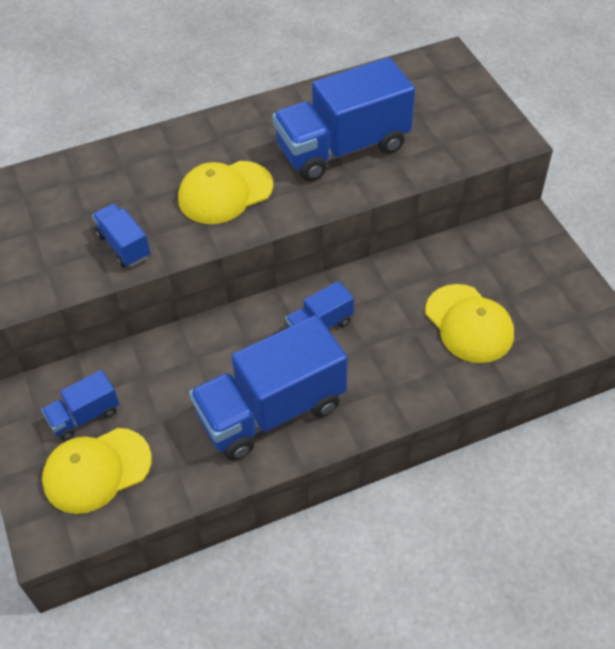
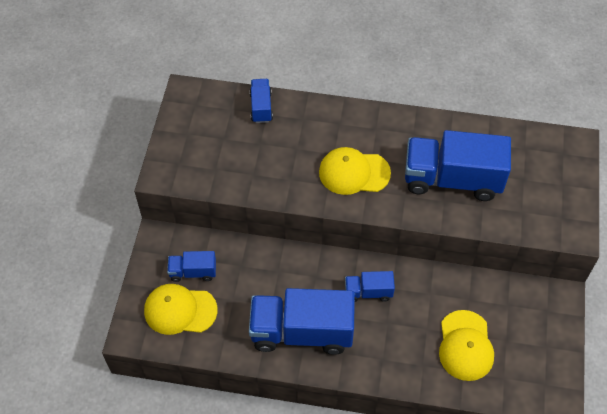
camera: 30 degrees right, 5 degrees up
(124, 246) = (269, 178): blue truck -> blue truck (261, 107)

